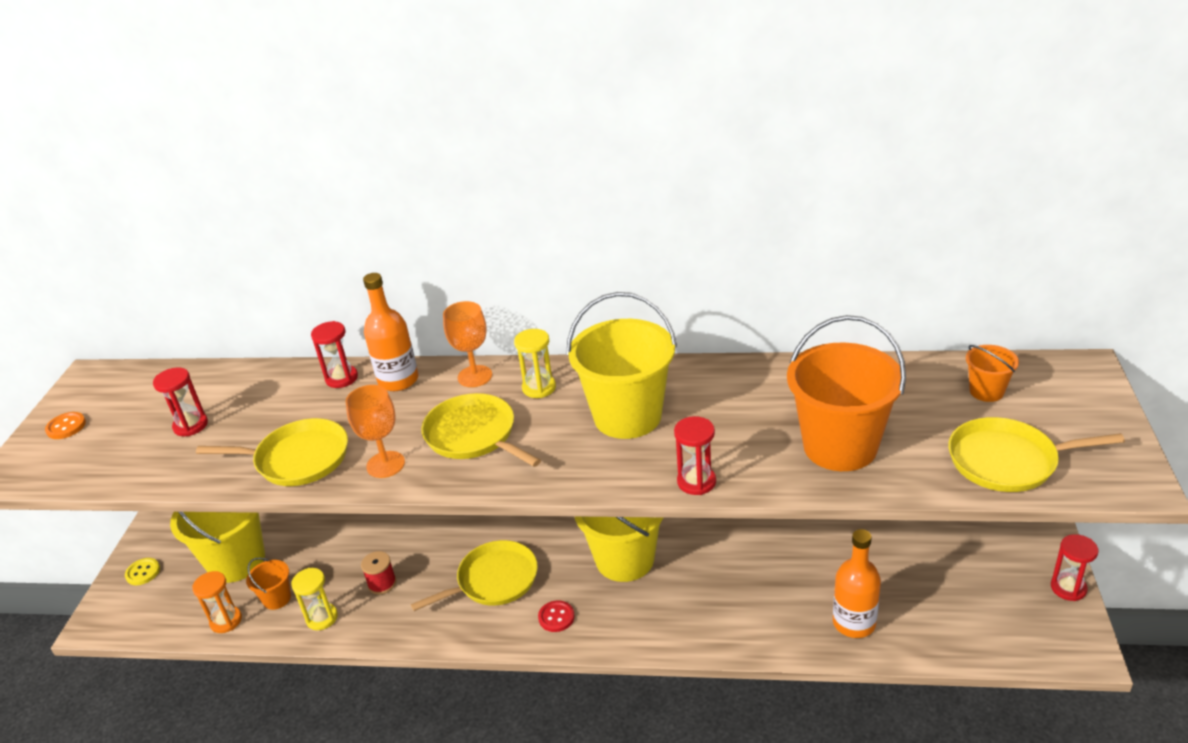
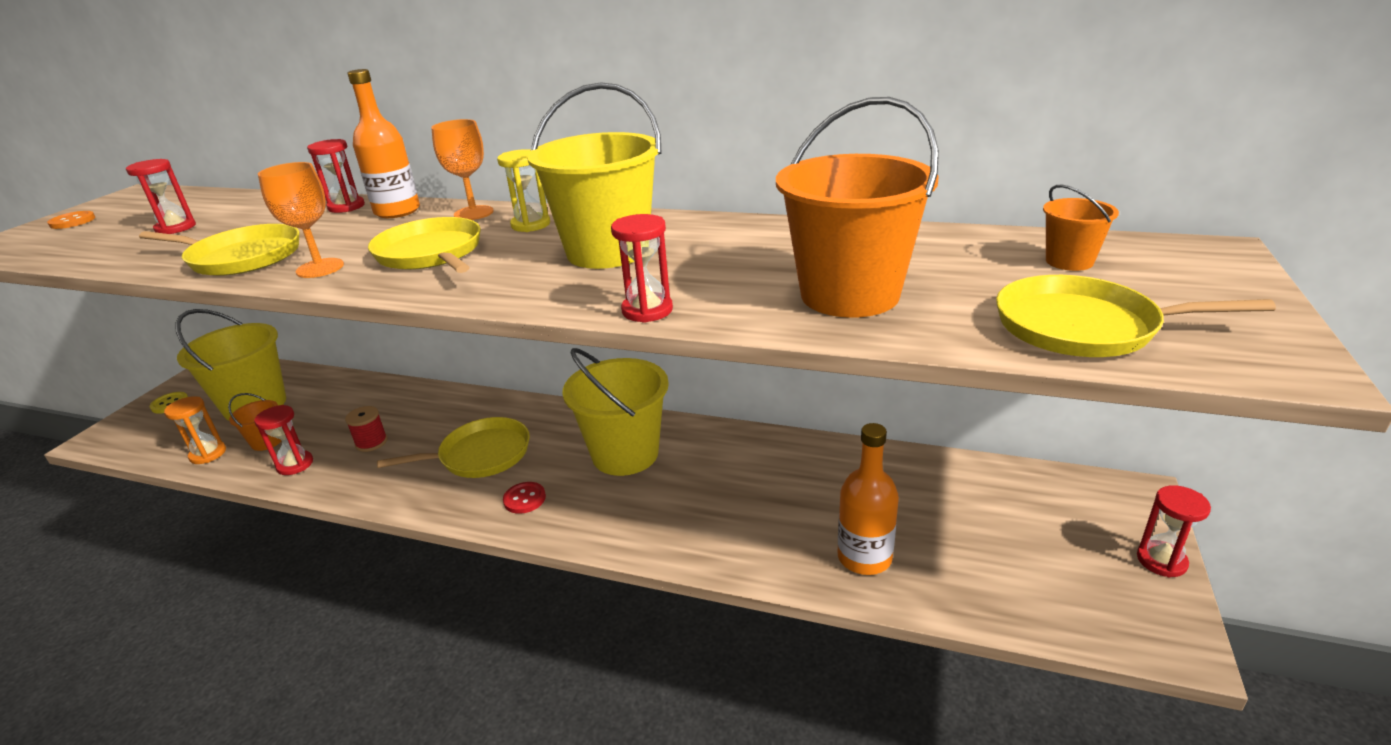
camera: 10 degrees right, 5 degrees down
(322, 618) = (295, 464): yellow hourglass -> red hourglass

